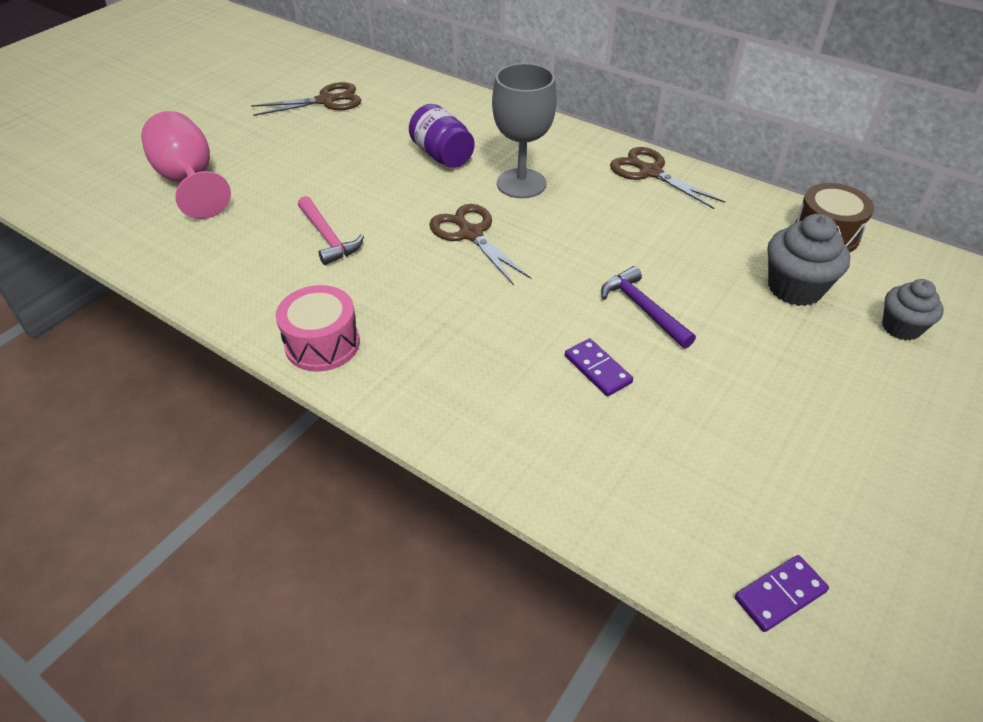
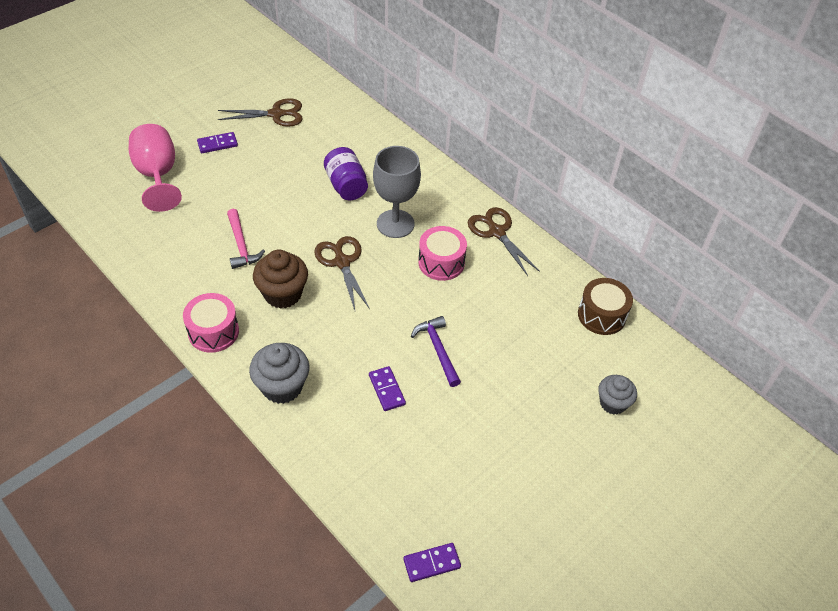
camera: 10 degrees right, 5 degrees up
(261, 139) = (217, 144): none -> purple domino
(405, 282) = (283, 294): none -> brown cupcake
(598, 213) = (441, 262): none -> pink drum
(795, 288) = (554, 356): grey cupcake -> grey cupcake (282, 386)

